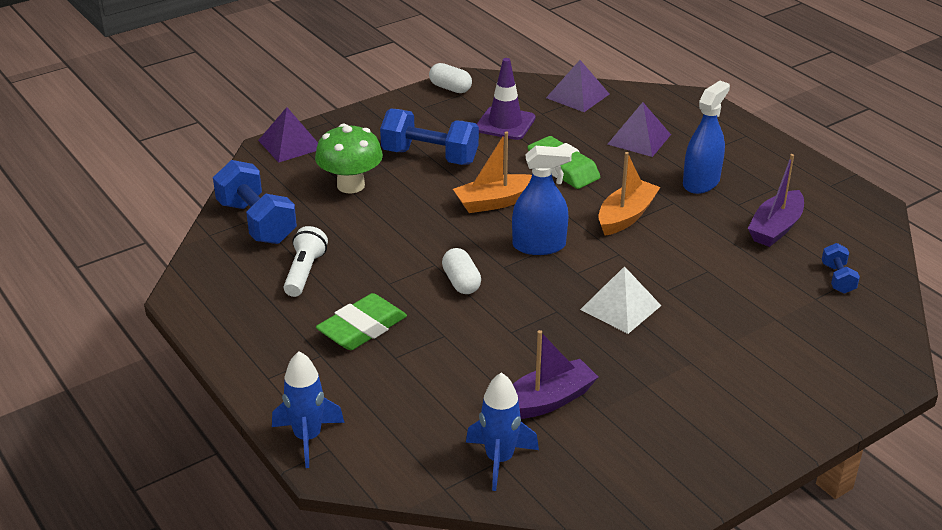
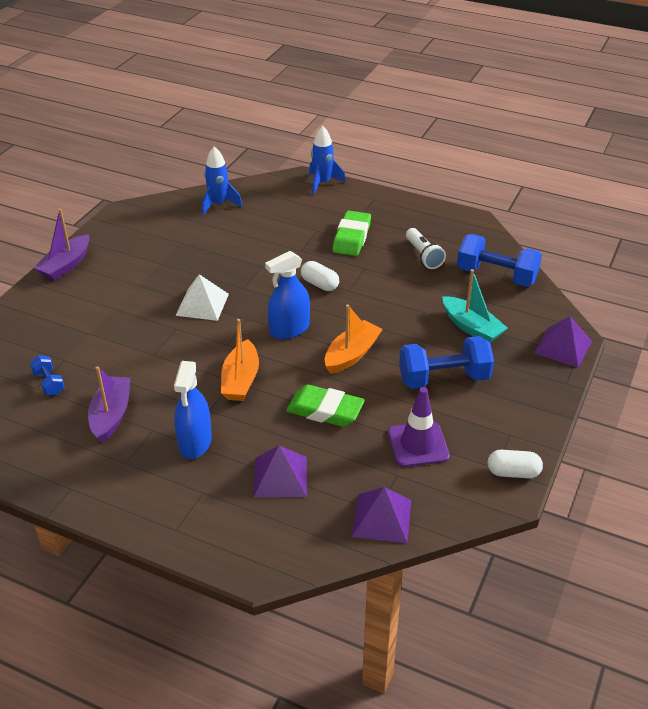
camera: 150 degrees right, 5 degrees up
(351, 185) = (471, 327): green mushroom -> turquoise boat
(547, 401) = (213, 237): purple boat -> purple boat (66, 265)

